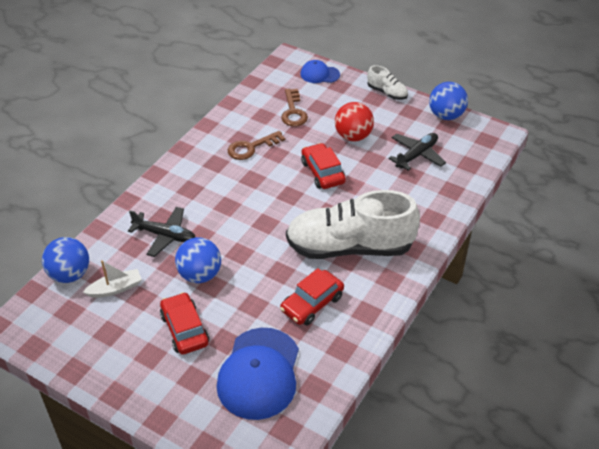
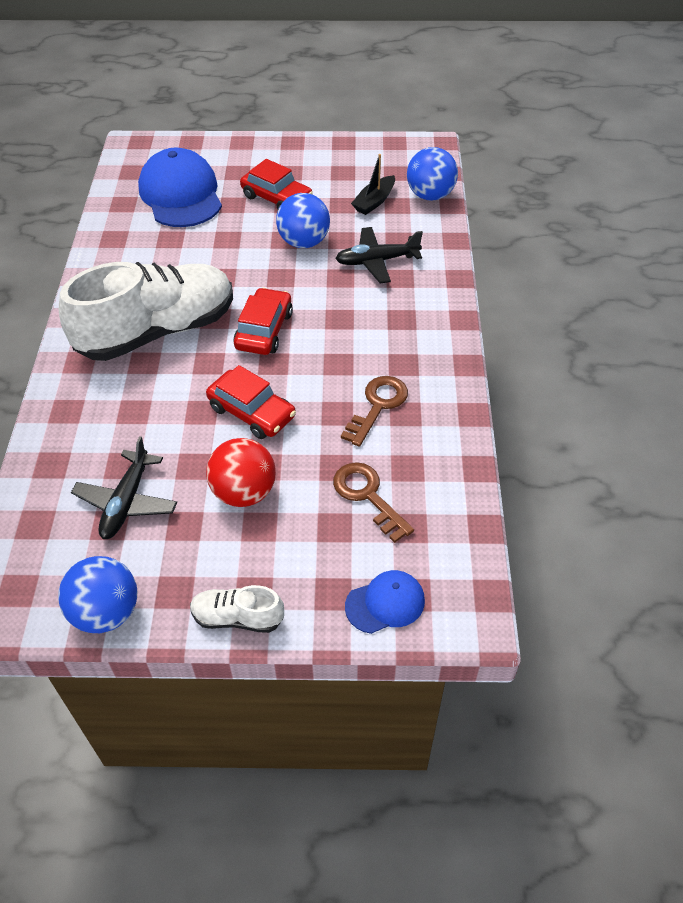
camera: 150 degrees right, 5 degrees up
(115, 288) = (374, 201): white boat -> black boat
(312, 303) = (166, 262): red car -> red car (264, 330)

